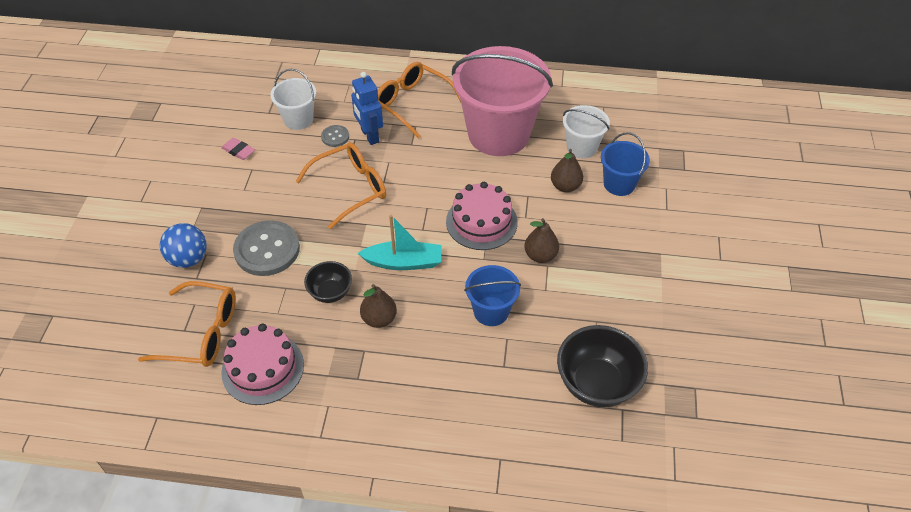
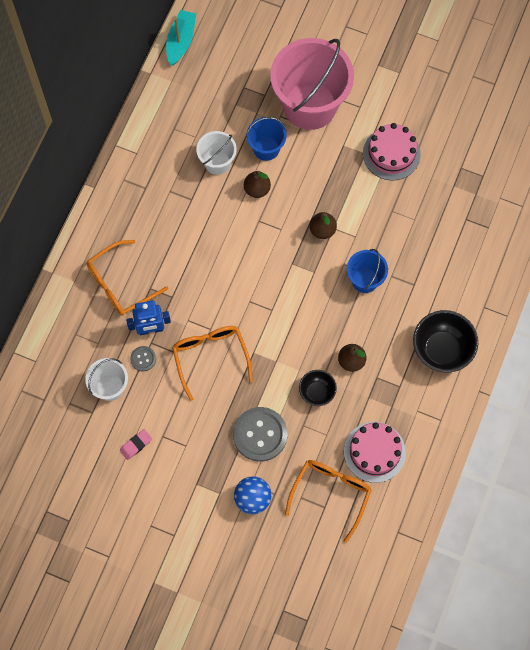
camera: 75 degrees left, 20 degrees up
(403, 262) = (301, 331): turquoise boat -> turquoise boat (181, 41)
(481, 222) = (276, 263): pink cake -> pink cake (391, 154)
(498, 134) = (181, 223): pink bucket -> pink bucket (310, 105)
(597, 384) = (443, 228): black bowl -> black bowl (441, 349)

